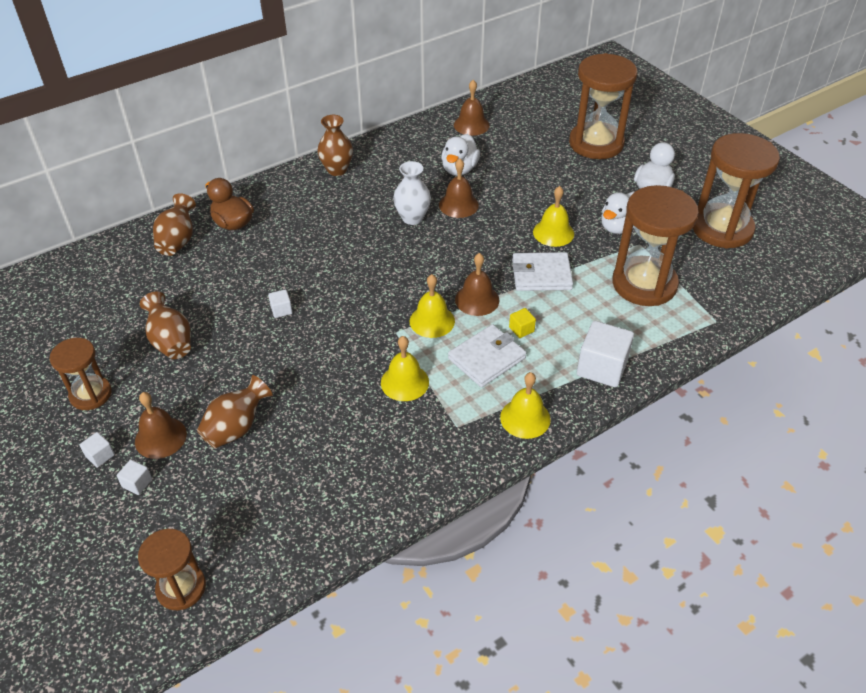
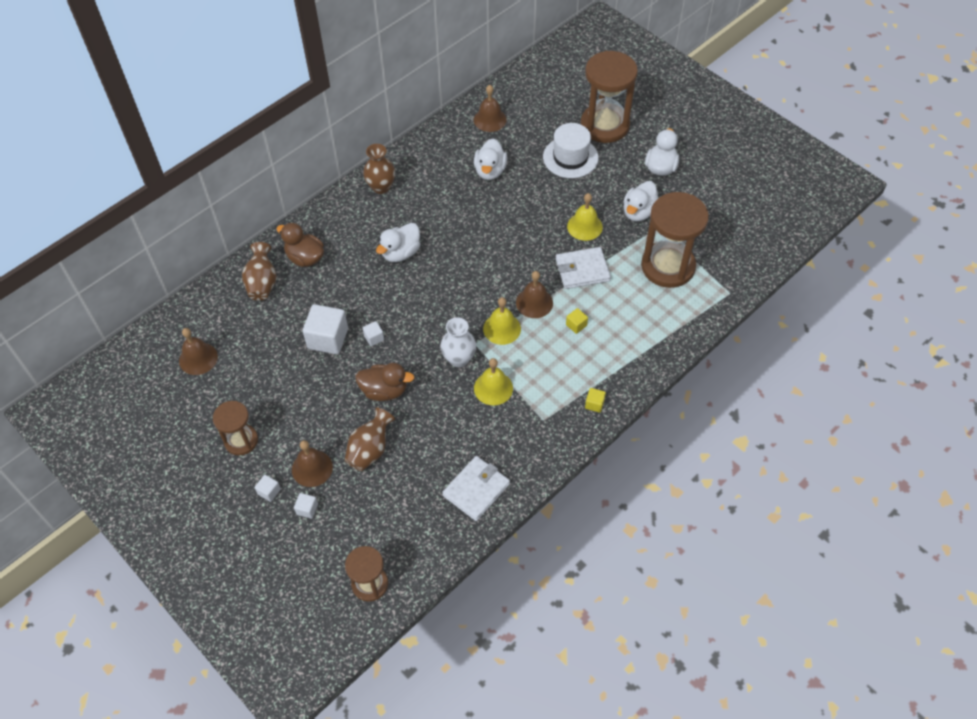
camera: 10 degrees left, 10 degrees up
(171, 341) = (291, 382): brown vase -> none
(275, 366) = (384, 390): none -> brown duck
(338, 232) = (401, 253): none -> white duck
(412, 218) = (461, 229): white vase -> white vase (459, 359)
(458, 205) = (498, 209): brown bell -> brown bell (198, 358)
(487, 358) = (554, 356): white wallet -> white wallet (476, 490)
(525, 418) = (594, 404): yellow bell -> yellow cube
(551, 167) = (570, 157): none -> white hat
(602, 368) = (646, 350): white cube -> white cube (328, 338)
(722, 228) = (724, 201): brown hourglass -> none

